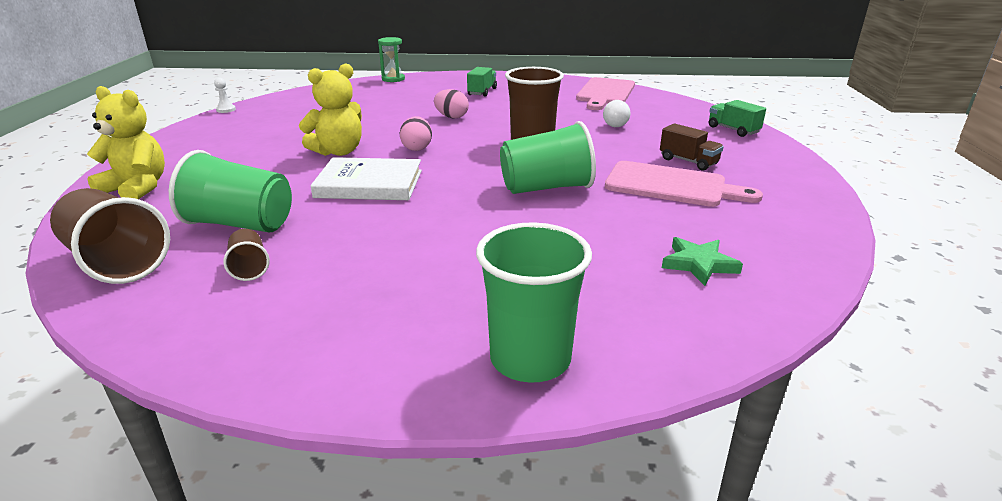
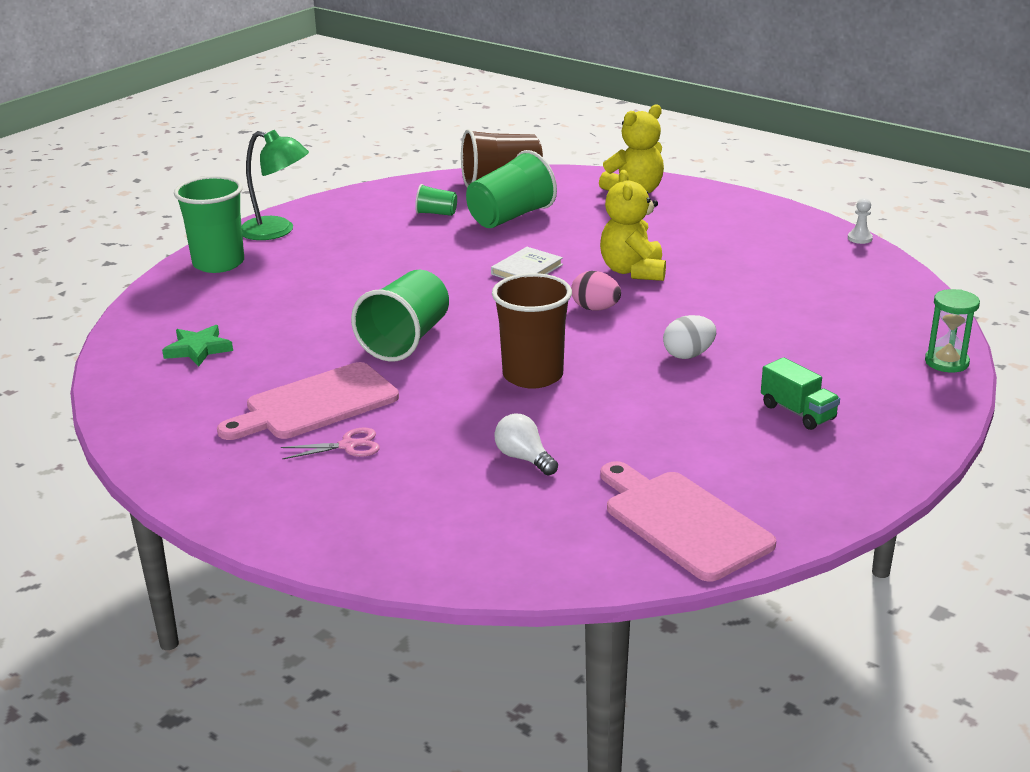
camera: 125 degrees right, 0 degrees up
(249, 268) = (436, 213): brown cup -> green cup
(369, 184) = (527, 269): white book -> white book, size x0.62
(386, 364) = (277, 231): none -> green lamp
(451, 117) = (688, 355): pink egg -> white egg
(688, 161) = (348, 446): brown truck -> pink scissors
(733, 130) = (384, 543): green truck -> none

